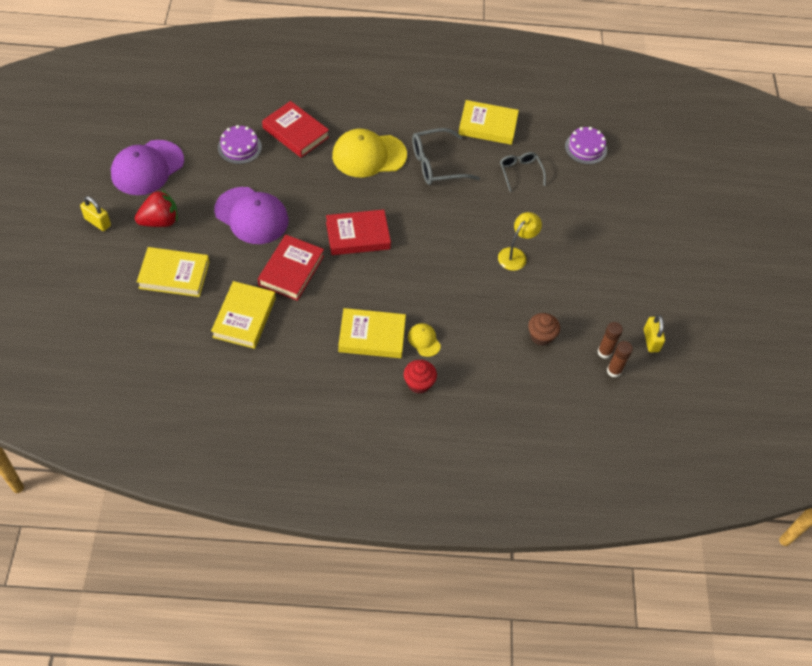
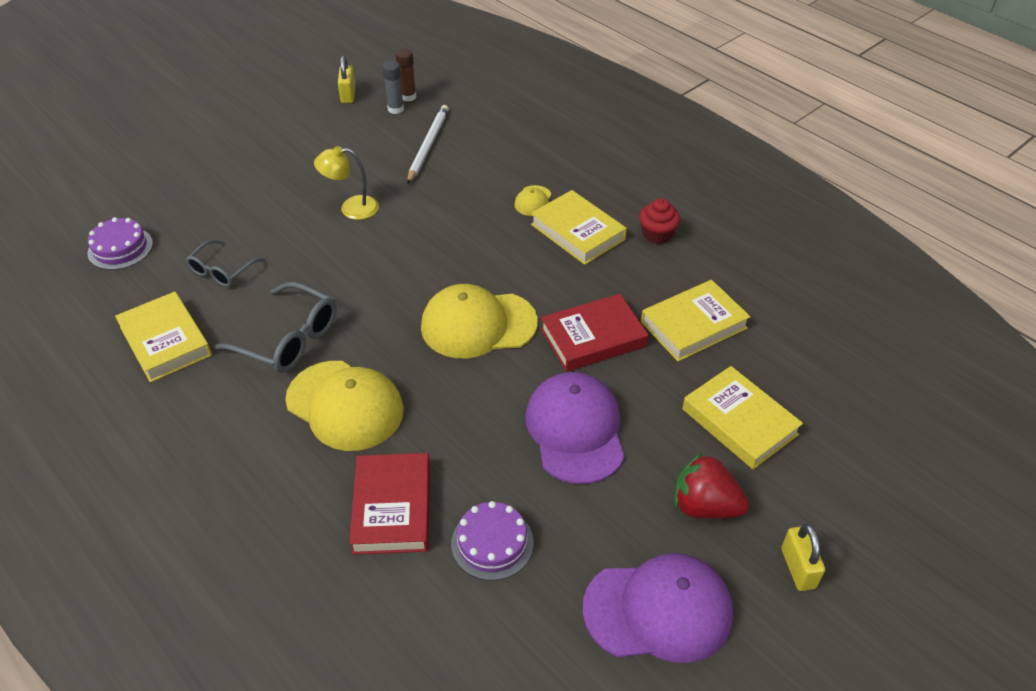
camera: 130 degrees left, 10 degrees down
(358, 235) = (478, 324): red book -> yellow cap
(418, 383) = (578, 177): red cupcake -> red cupcake (657, 235)
(541, 336) = (428, 146): brown cupcake -> white pencil
(604, 352) = (395, 109): brown glue stick -> grey glue stick
(651, 340) = (348, 95): yellow padlock -> yellow padlock turned 45 degrees counterclockwise

